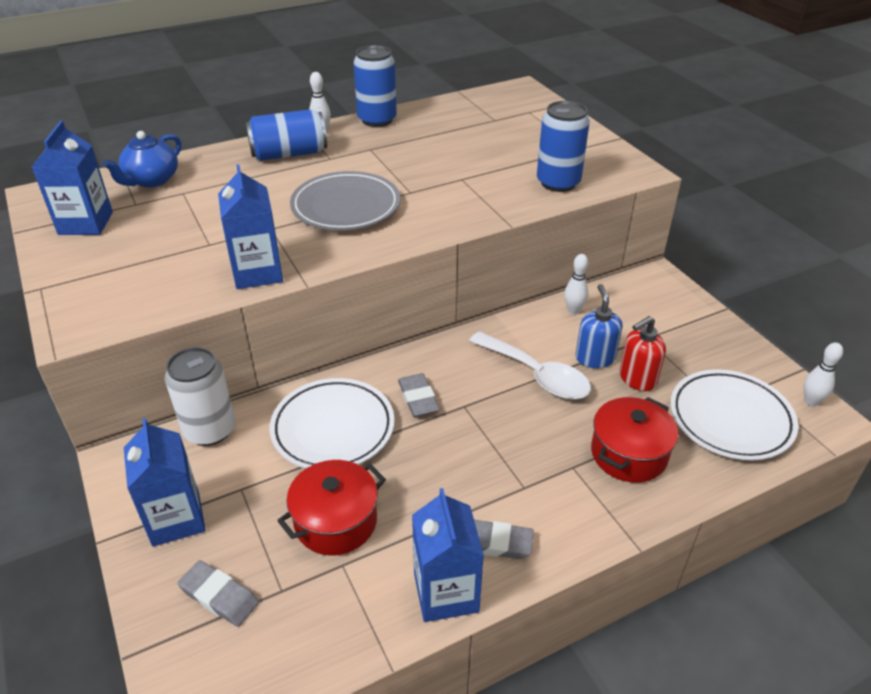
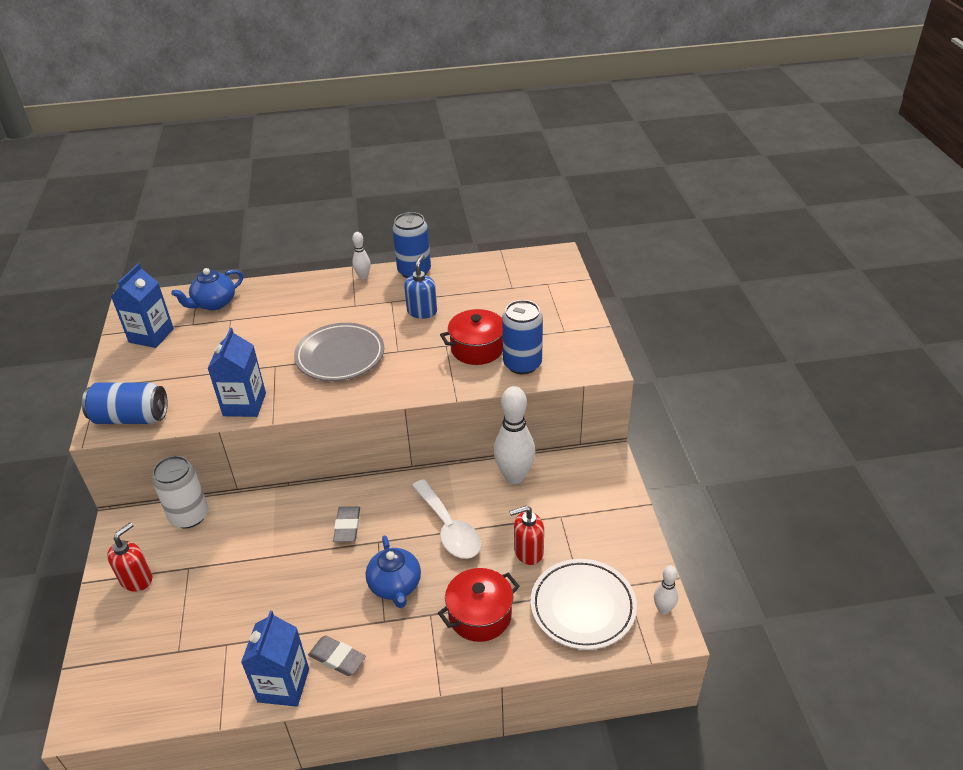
camera: 20 degrees right, 0 degrees up
(176, 519) = (137, 579): blue carton -> red soap dispenser
(219, 596) = (138, 643): grey eraser -> none
(289, 154) = (326, 295): blue can -> blue can (131, 418)
(333, 428) = (273, 536): white plate -> none
(336, 521) = (238, 610): red pot -> red pot (477, 348)
(514, 447) = (395, 586): none -> blue teapot
(573, 310) = (514, 476): white bowling pin -> white bowling pin, size x2.00
(595, 358) = (505, 524): blue soap dispenser -> blue soap dispenser (422, 311)

